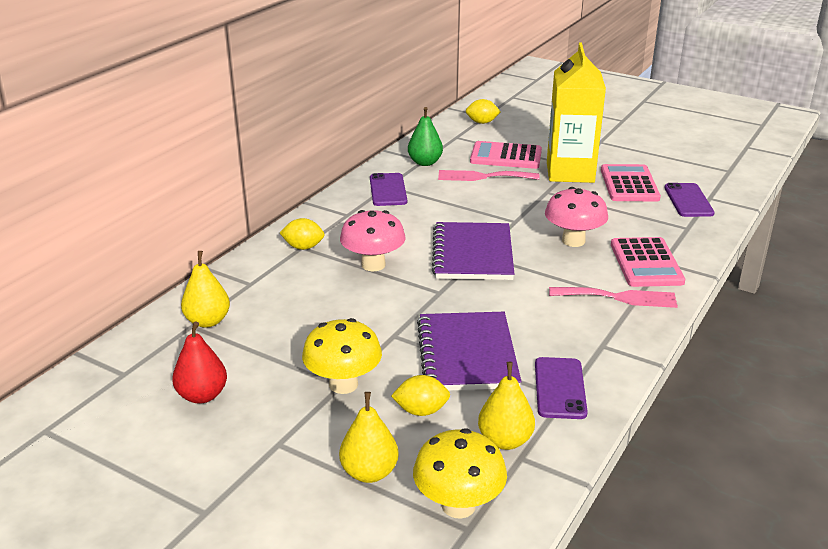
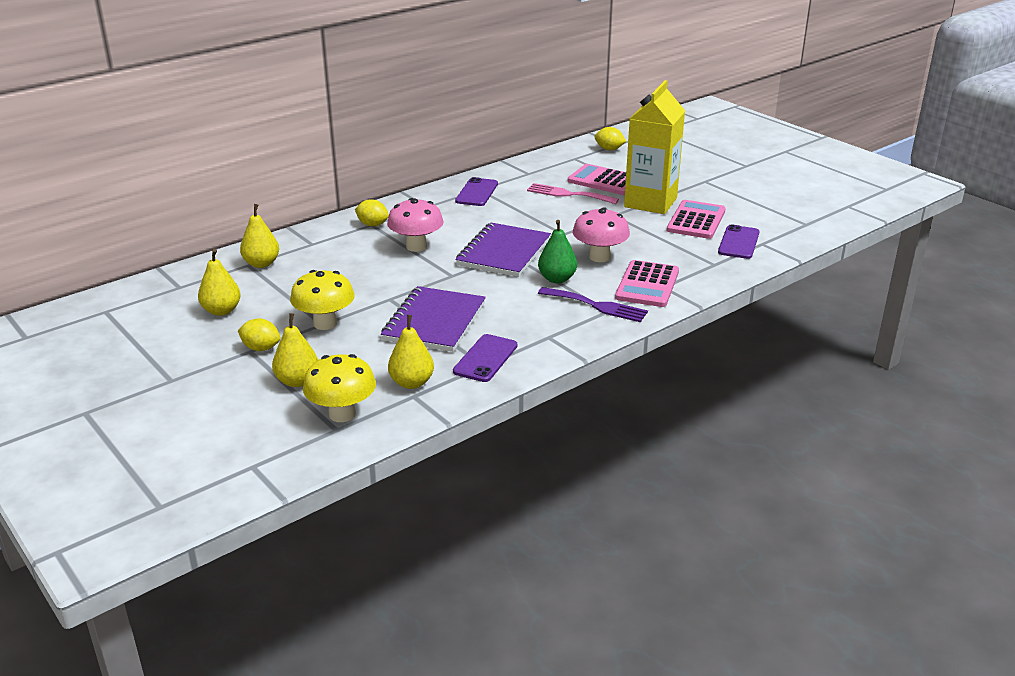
camera: 20 degrees right, 0 degrees up
(202, 395) = (221, 311): red pear -> yellow pear
(421, 411) = (367, 351): yellow lemon -> yellow lemon (261, 348)
(425, 162) = (527, 175): green pear -> green pear (557, 279)
(619, 297) = (597, 306): pink fork -> purple fork

